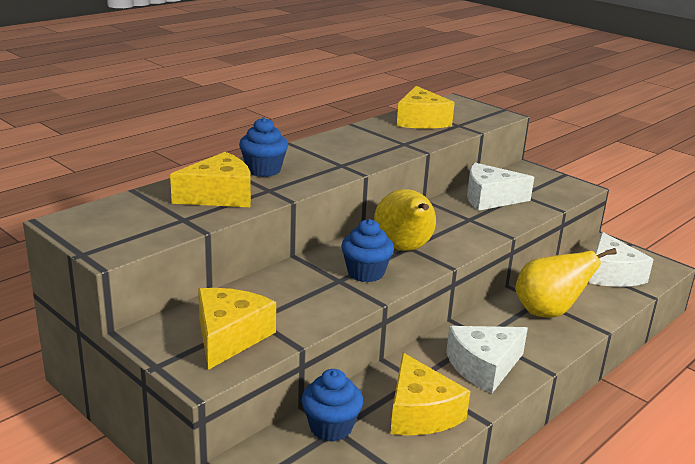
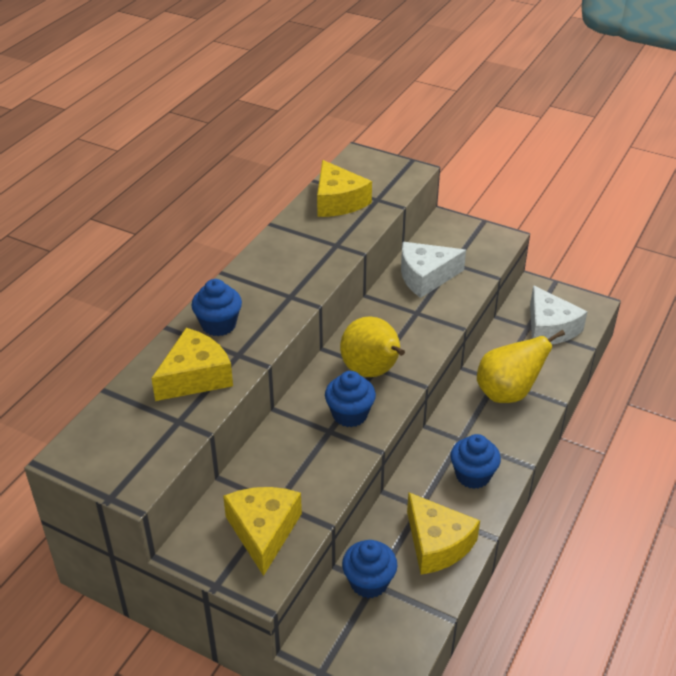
camera: 15 degrees left, 15 degrees up
(484, 367) = (473, 475): white cheese -> blue cupcake

